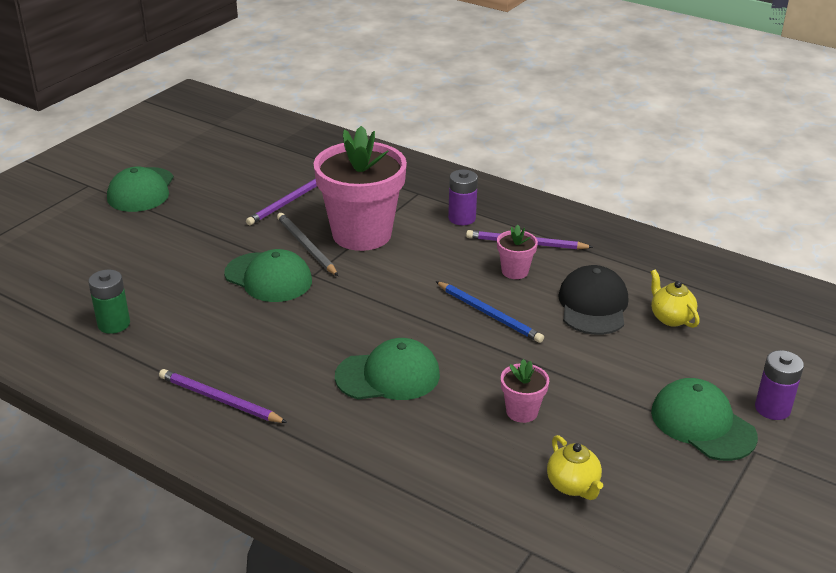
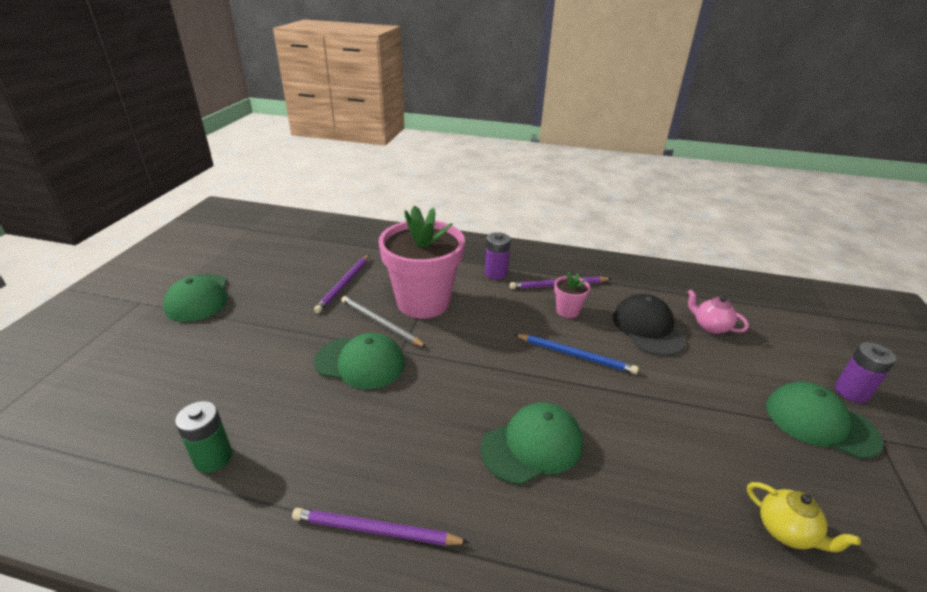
camera: 20 degrees left, 0 degrees up
(522, 411) = (675, 453): pink flower pot -> none
(670, 318) = (710, 327): yellow teapot -> pink teapot

